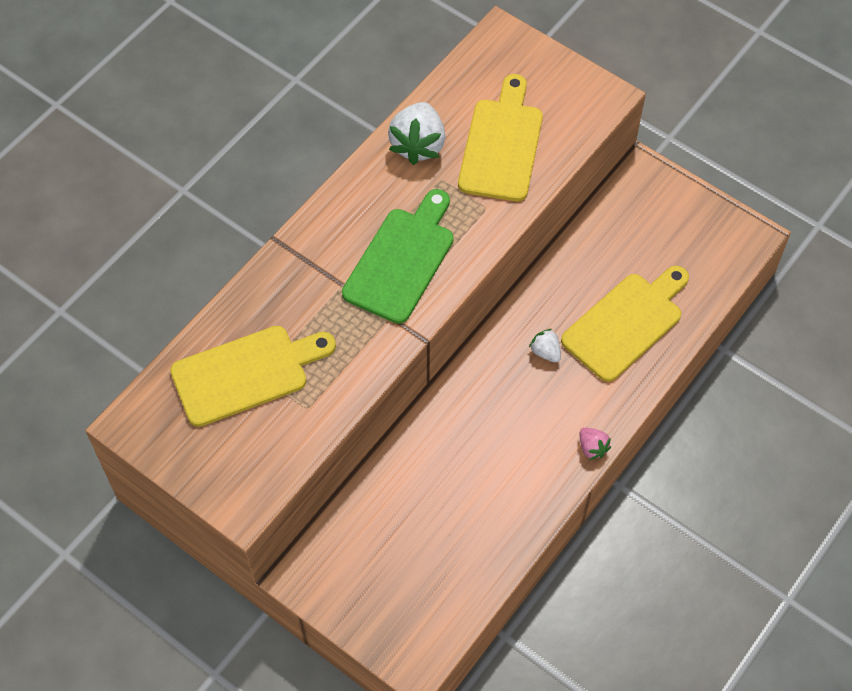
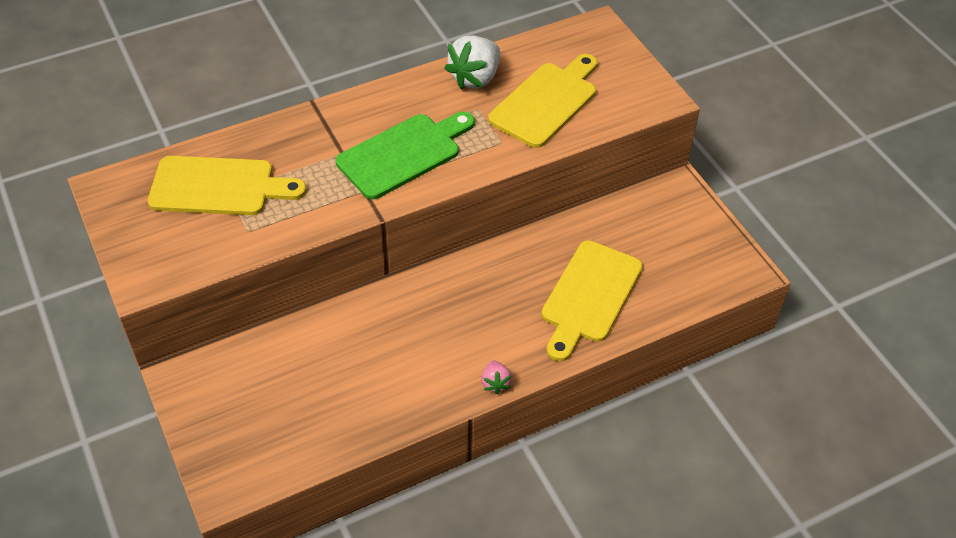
camera: 25 degrees right, 10 degrees down
(545, 352) = (503, 290): white strawberry -> none
(626, 323) = (589, 296): yellow cutting board -> yellow cutting board turned 135 degrees clockwise

